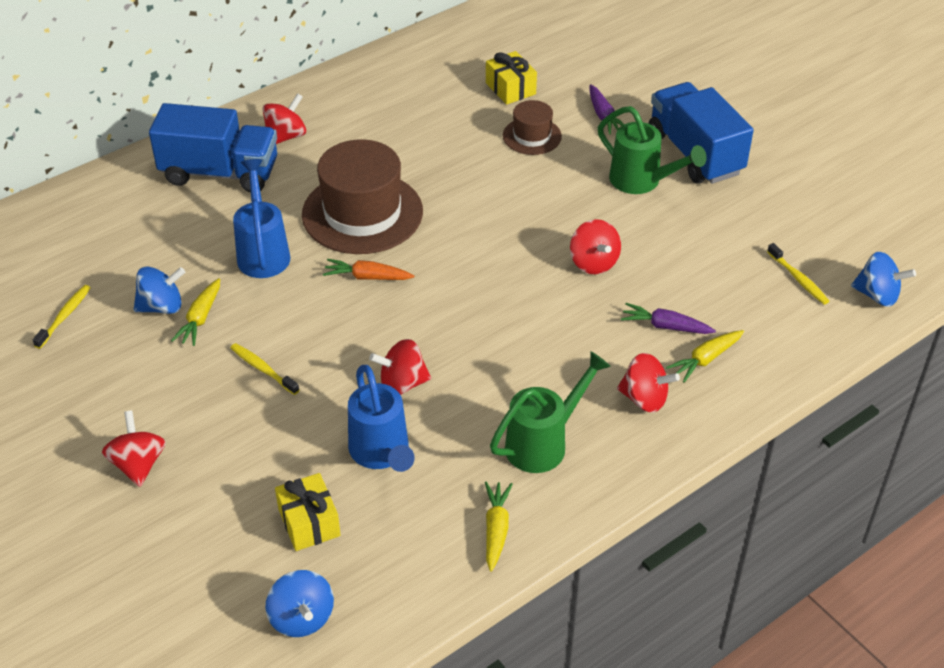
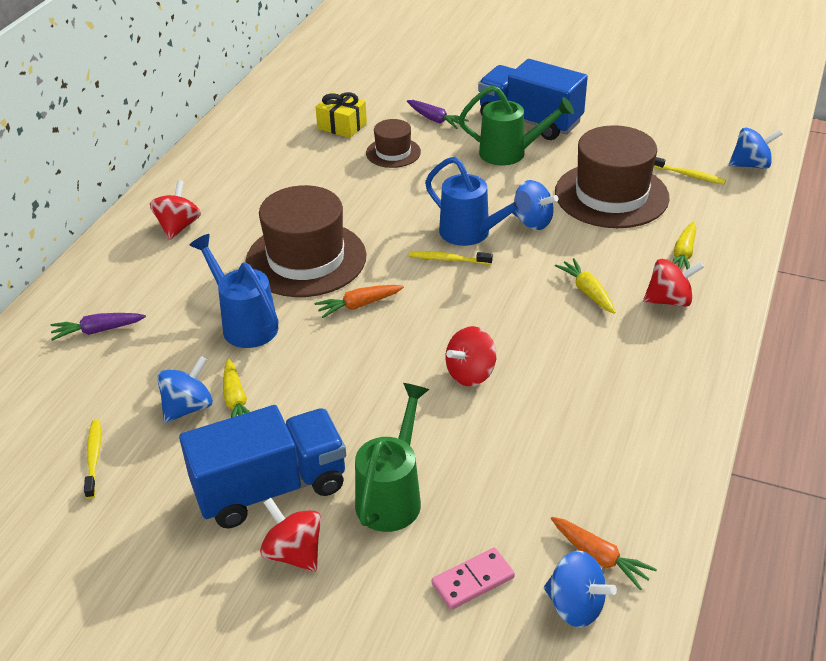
camera: 30 degrees left, 5 degrees down
(220, 173) = (142, 277): blue truck -> blue truck (270, 488)
(245, 556) = (473, 580): none -> pink domino
(263, 369) = (336, 417): yellow toothbrush -> yellow toothbrush (448, 259)
(309, 522) = (502, 522): yellow gift -> none
(357, 591) = (599, 557): none -> orange carrot
(381, 453) = (508, 436): blue watering can -> blue watering can (471, 234)
(496, 529) = (660, 449): yellow carrot -> yellow carrot (587, 292)
(543, 443) = (629, 367): green watering can -> green watering can (392, 496)
(593, 263) = (532, 222): red spinning top -> blue spinning top
(665, 326) = (631, 244): purple carrot -> purple carrot (98, 331)
(697, 267) = (611, 195): none -> brown hat

